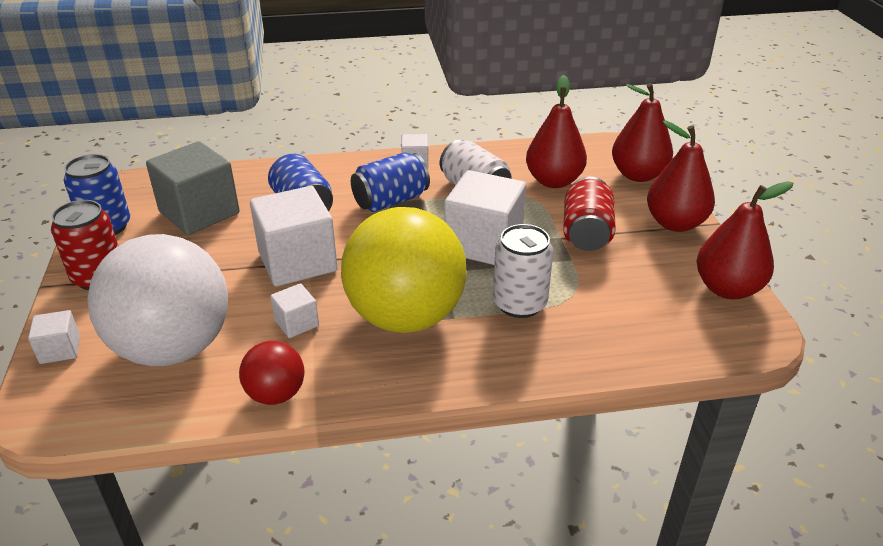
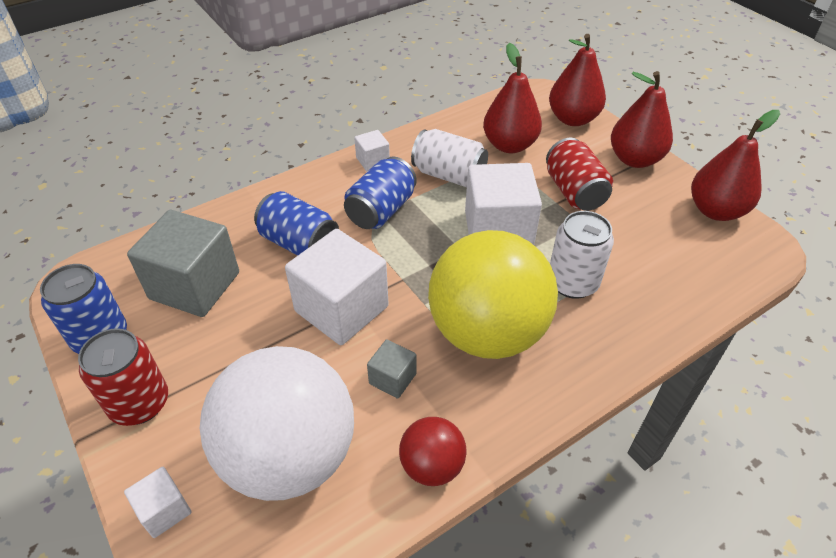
camera: 25 degrees left, 10 degrees up
(296, 323) = (392, 378): white cube -> grey cube

